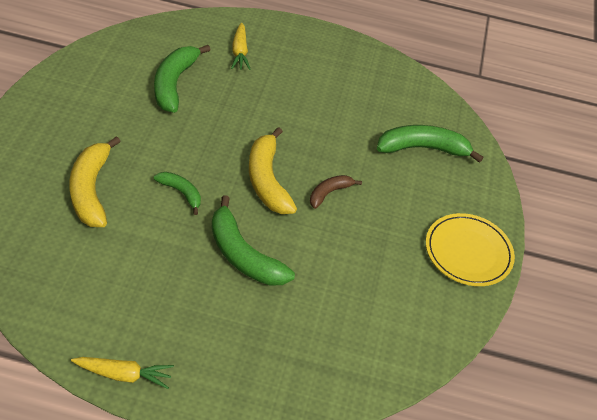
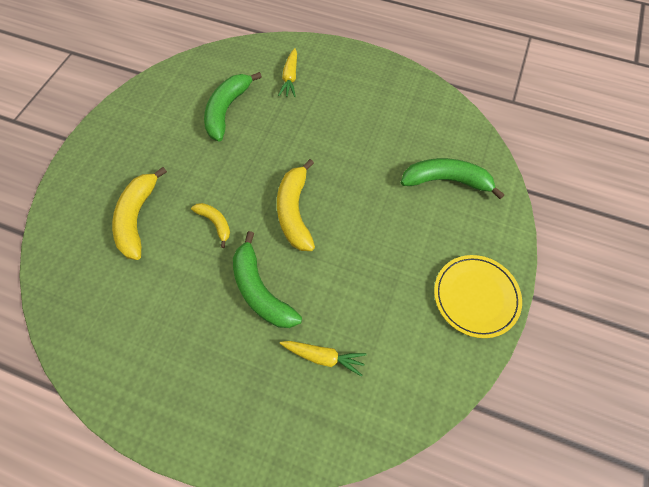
camera: 15 degrees right, 15 degrees up
(124, 375) = (134, 413): yellow carrot -> yellow carrot (324, 357)
(181, 193) = (215, 223): green banana -> yellow banana
(329, 193) = (350, 227): brown banana -> none

